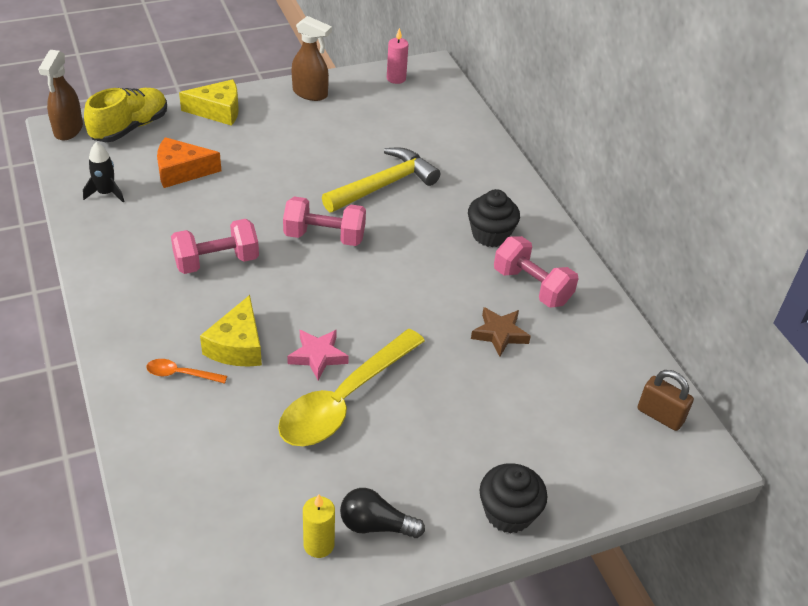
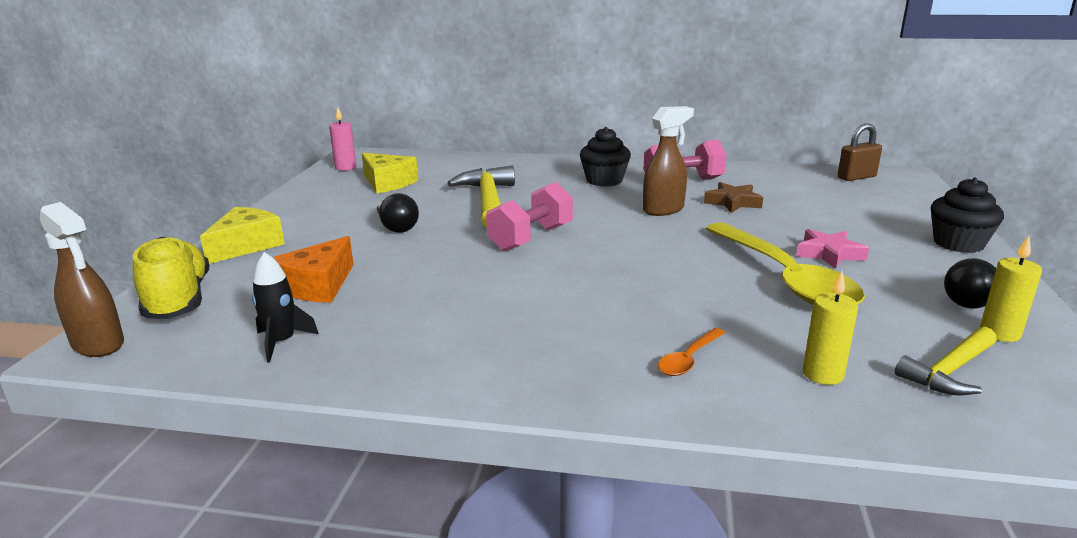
camera: 55 degrees left, 20 degrees down
(196, 445) = (823, 374): none -> yellow candle
(216, 261) = (507, 298): pink dumbbell -> none
(237, 346) = (663, 314): yellow cheese -> yellow cheese (387, 183)
(237, 514) = (949, 371): none -> yellow hammer
(296, 161) = (396, 227): none -> black light bulb
(310, 93) = (302, 201): brown spray bottle -> brown spray bottle (664, 209)
(318, 356) = (711, 277): pink star -> pink star (829, 254)

